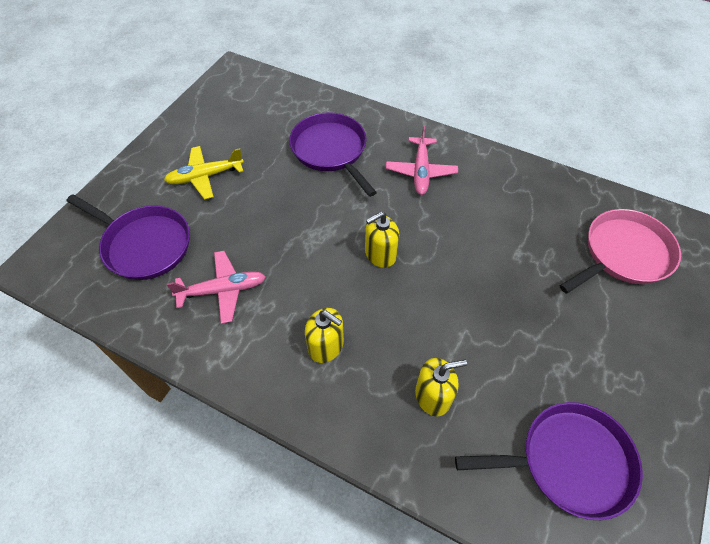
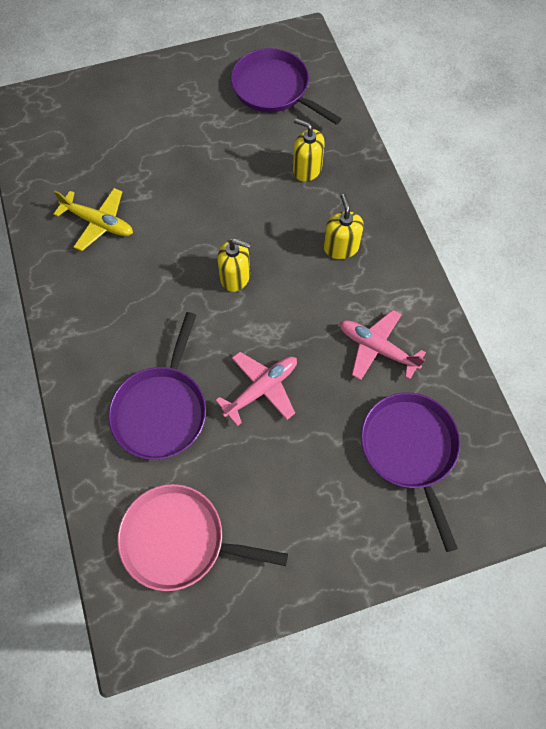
camera: 135 degrees left, 10 degrees up
(205, 176) = (300, 485): yellow plane -> yellow plane (99, 223)
(420, 171) = (118, 317): pink plane -> pink plane (262, 389)
(623, 254) = (81, 139): pink pan -> pink pan (179, 539)

